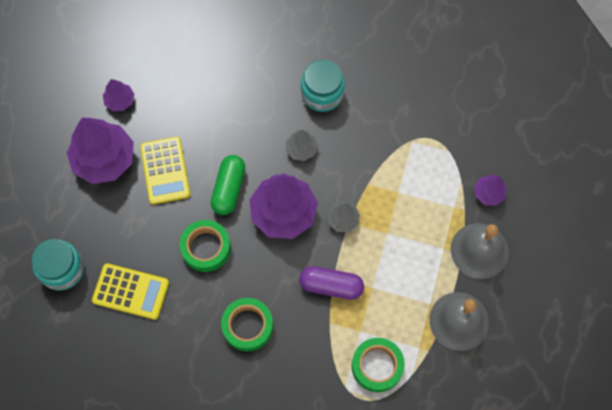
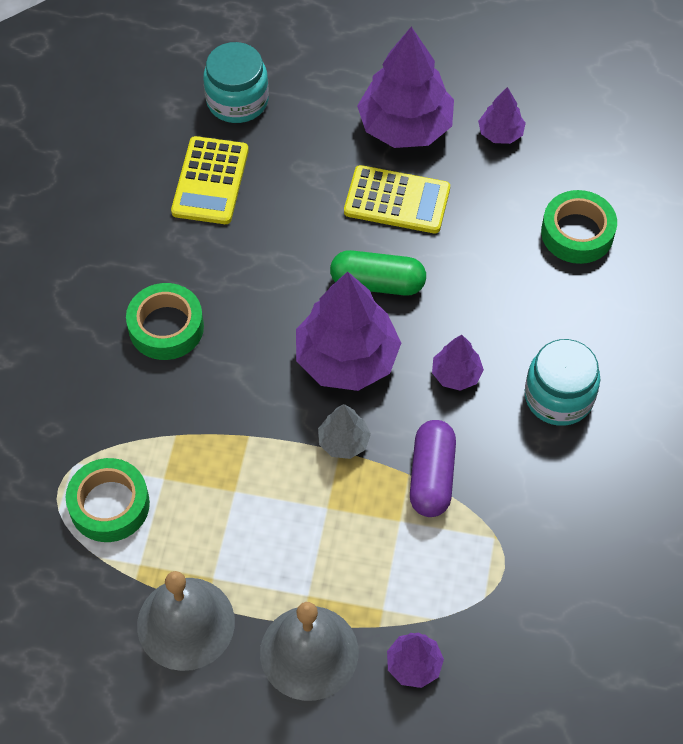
camera: 85 degrees right, 10 degrees down
(165, 171) = (397, 200): yellow calculator -> yellow calculator turned 150 degrees counterclockwise
(206, 248) = (282, 263): green tape -> green tape (577, 233)
(301, 149) = (456, 374): grey tree -> purple tree
(331, 286) = (233, 432): purple capsule -> purple capsule (432, 476)

